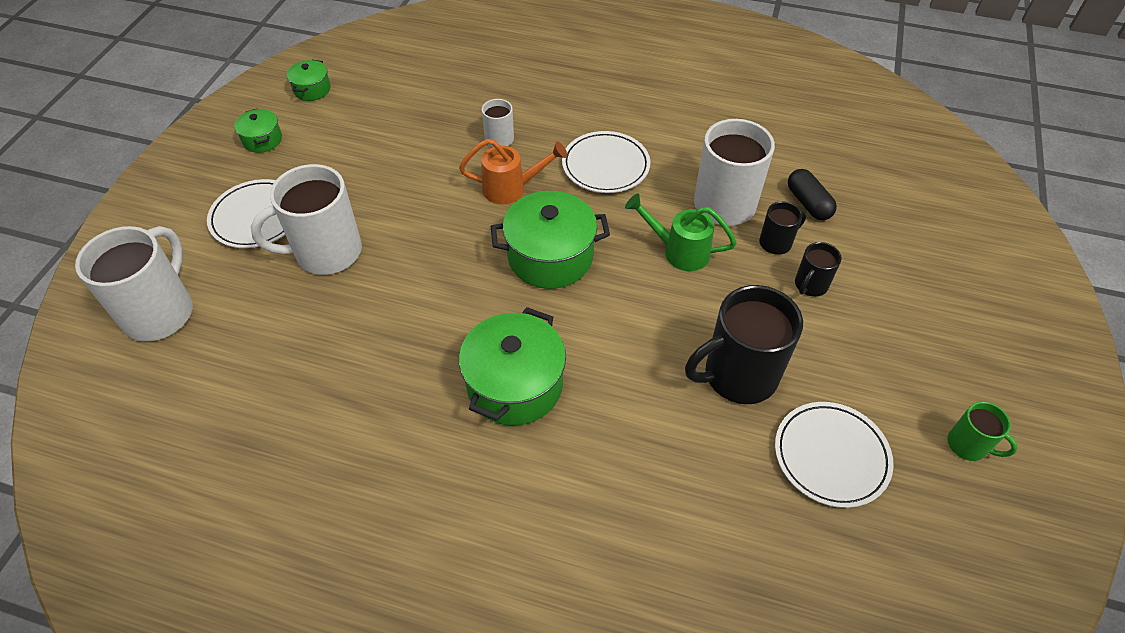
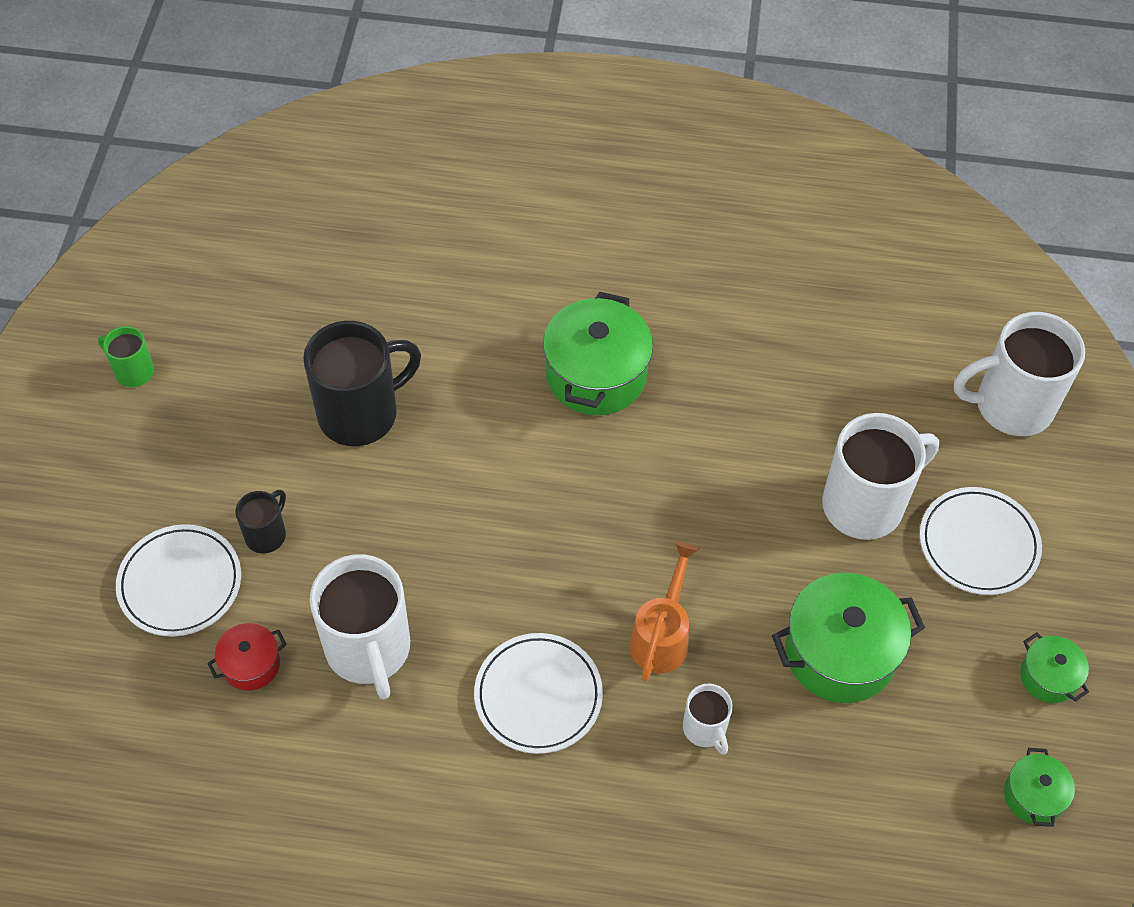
camera: 170 degrees right, 5 degrees up
(160, 312) = (1011, 406): white mug -> white mug turned 75 degrees clockwise
(512, 188) = (662, 635): orange watering can -> orange watering can turned 120 degrees clockwise
(550, 257) = (589, 533): green pot -> green pot (840, 653)
(678, 251) = (429, 563): green watering can -> none
(776, 243) = (302, 592): black mug -> none
(808, 203) = (251, 664): black capsule -> red pot
(831, 456) = (273, 345): white plate -> white plate (180, 583)

